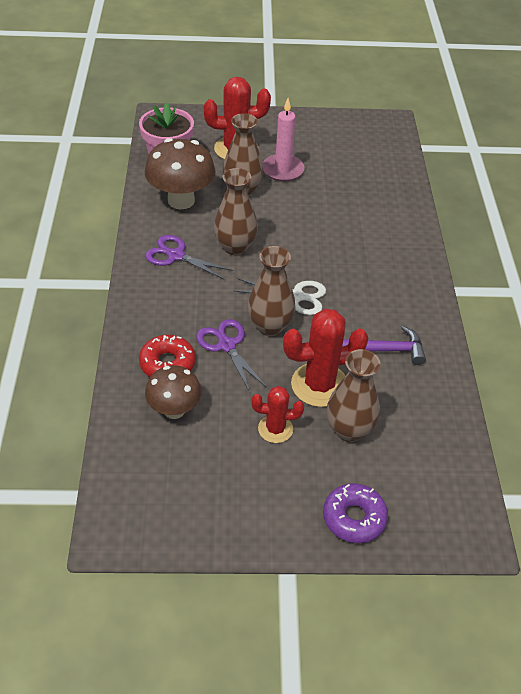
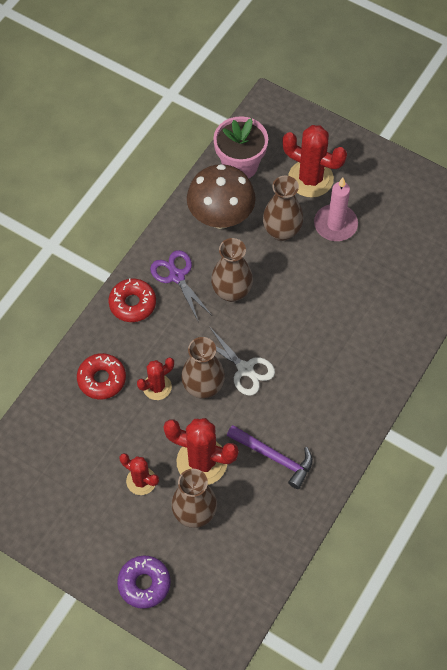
camera: 35 degrees right, 15 degrees up
(150, 292) = (132, 304): none -> red donut
(174, 410) = (80, 423): brown mushroom -> none
(227, 345) = (157, 387): purple scissors -> red cactus

